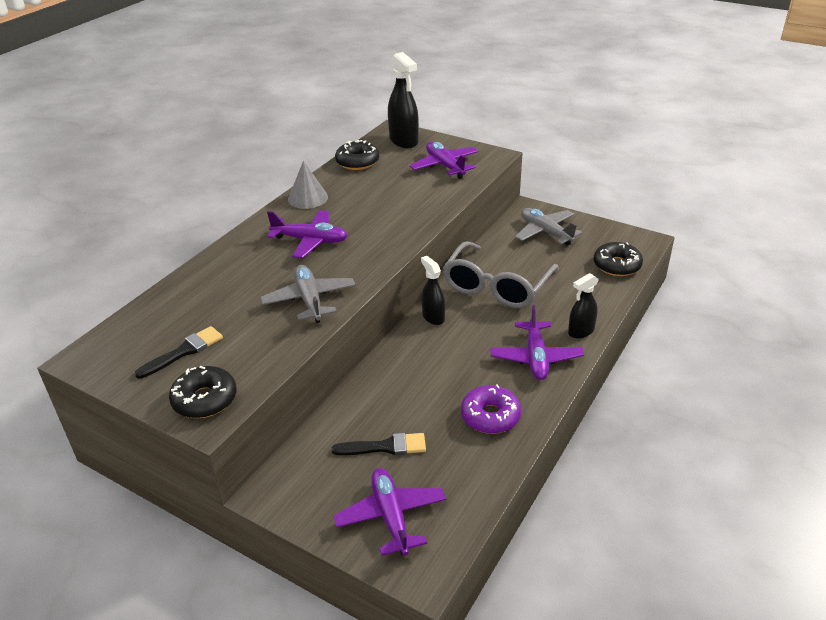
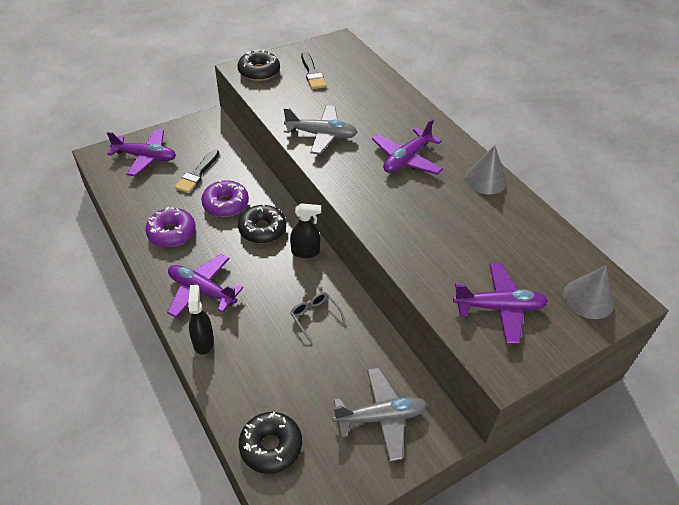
camera: 115 degrees right, 10 degrees up
(357, 162) = (548, 238): black donut -> black donut (262, 229)
(404, 141) = (588, 298): black spray bottle -> grey cone
(415, 397) = (226, 204): none -> purple donut
(497, 286) = (315, 317): grey glasses -> grey glasses, size x0.42

